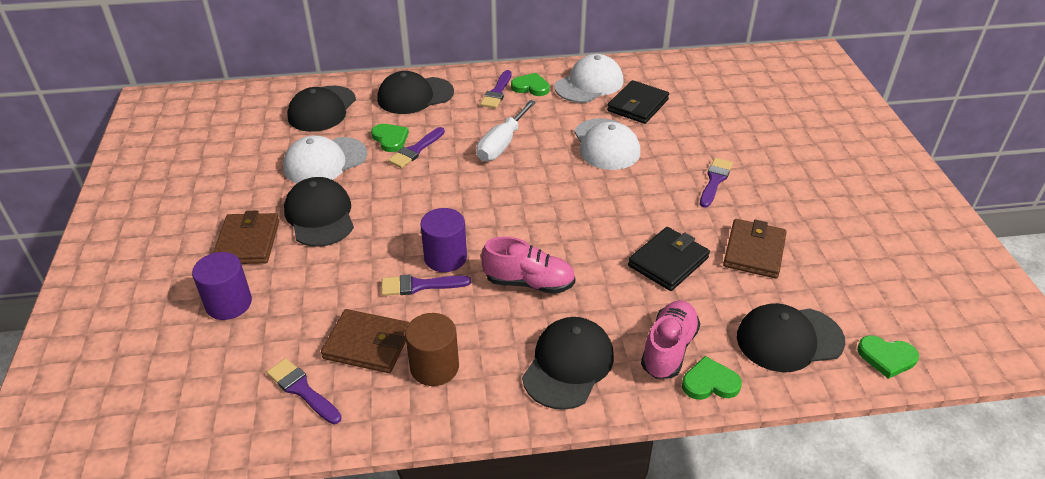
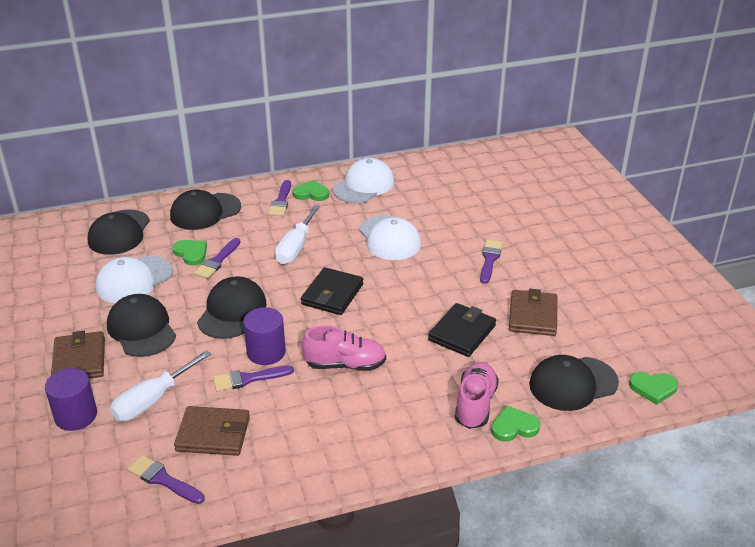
camera: 10 degrees left, 5 degrees down
(312, 296) = (153, 400): none -> white screwdriver
(434, 367) = (277, 445): brown cylinder -> none
(568, 365) = (393, 428): black cap -> black cap (232, 311)
(638, 105) = (411, 200): black wallet -> black wallet (332, 294)

